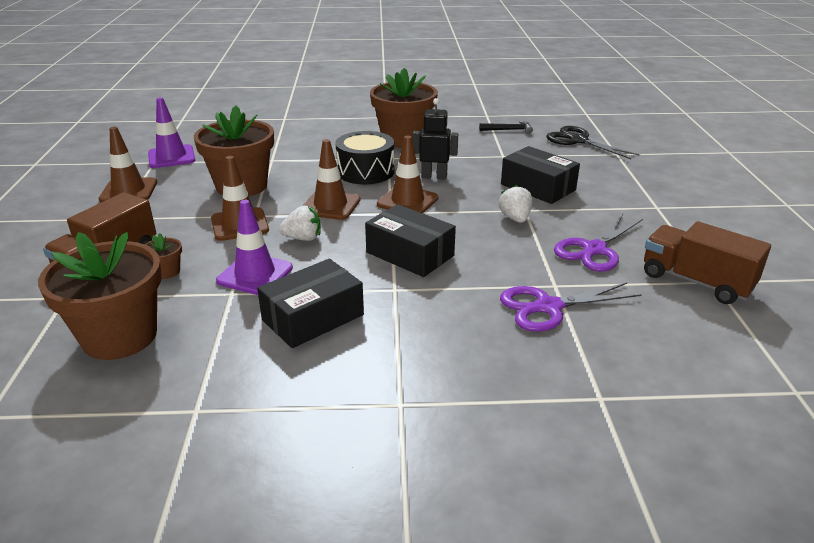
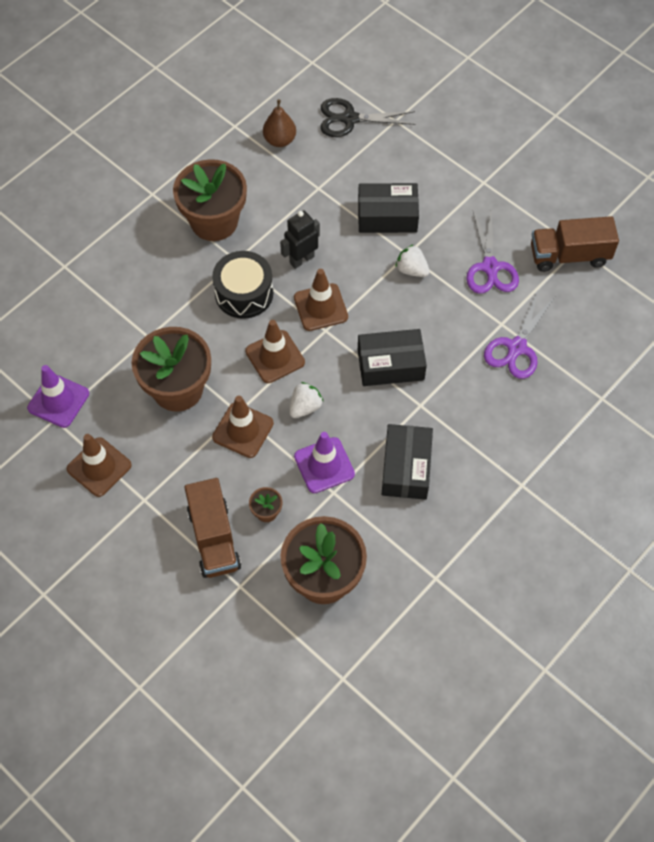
camera: 45 degrees left, 30 degrees up
(508, 130) = (280, 140): black hammer -> brown pear

